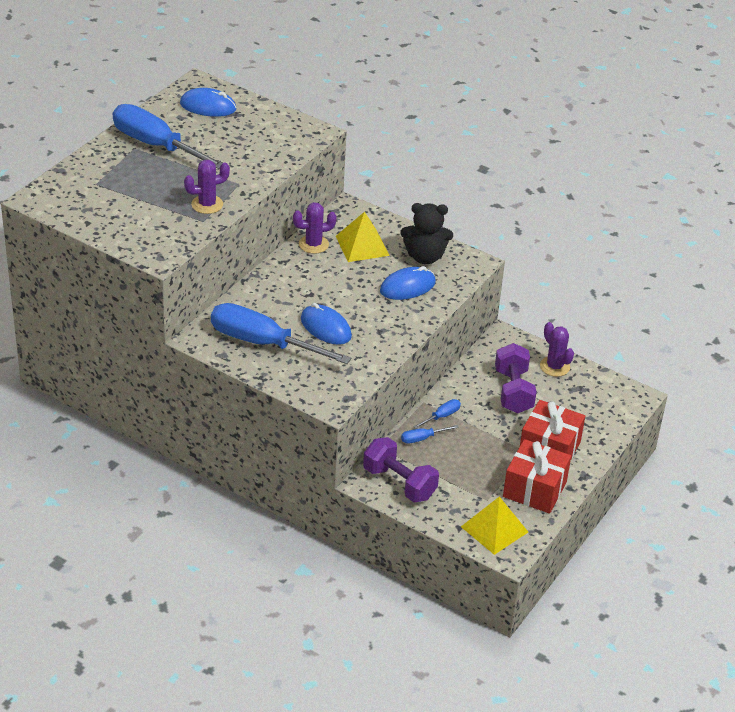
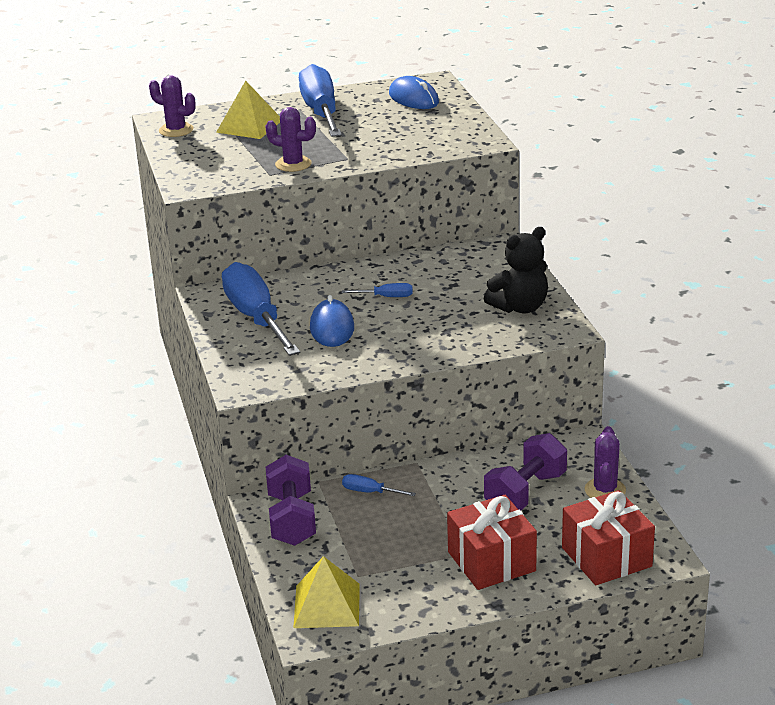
camera: 45 degrees right, 10 degrees down
(313, 244) = (423, 261): purple cactus -> purple cactus (176, 130)
(362, 245) = (469, 277): yellow pyramid -> yellow pyramid (249, 126)
(407, 287) = (463, 325): blue mouse -> none
(425, 257) = (520, 307): black teddy bear -> black teddy bear turned 75 degrees counterclockwise
(441, 416) = (417, 482): blue screwdriver -> blue screwdriver (386, 297)
(534, 489) = (421, 590): red gift -> red gift (606, 557)

